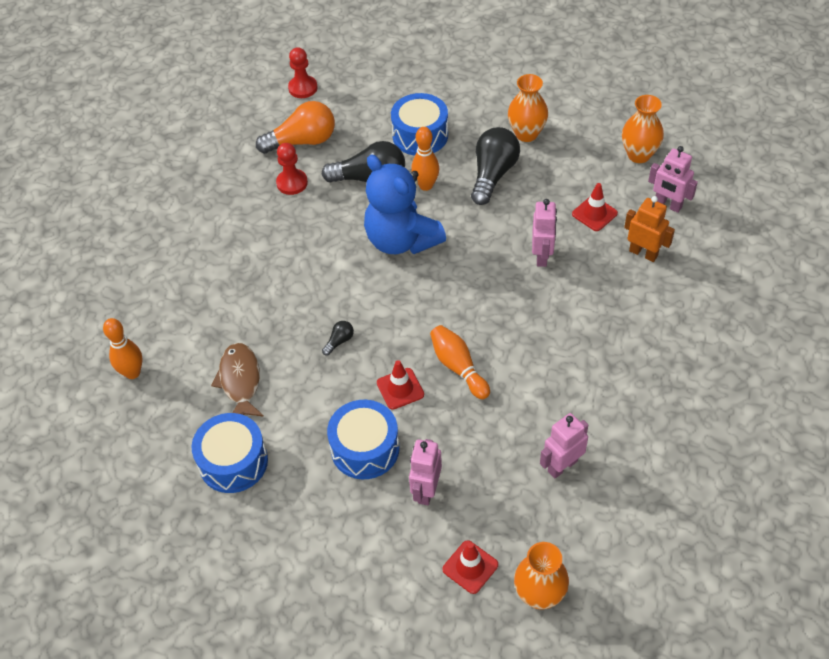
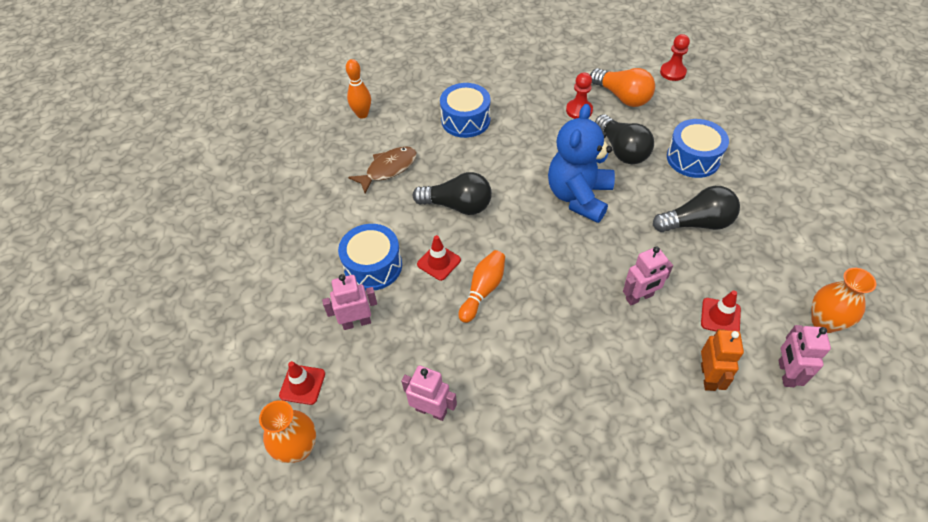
camera: 60 degrees right, 0 degrees up
(233, 462) = (322, 198): blue drum -> blue drum (465, 120)
(339, 341) = (457, 205): black light bulb -> black light bulb, size x2.31
(426, 185) = (645, 186): orange bowling pin -> none
(526, 134) = (764, 225): orange vase -> none

